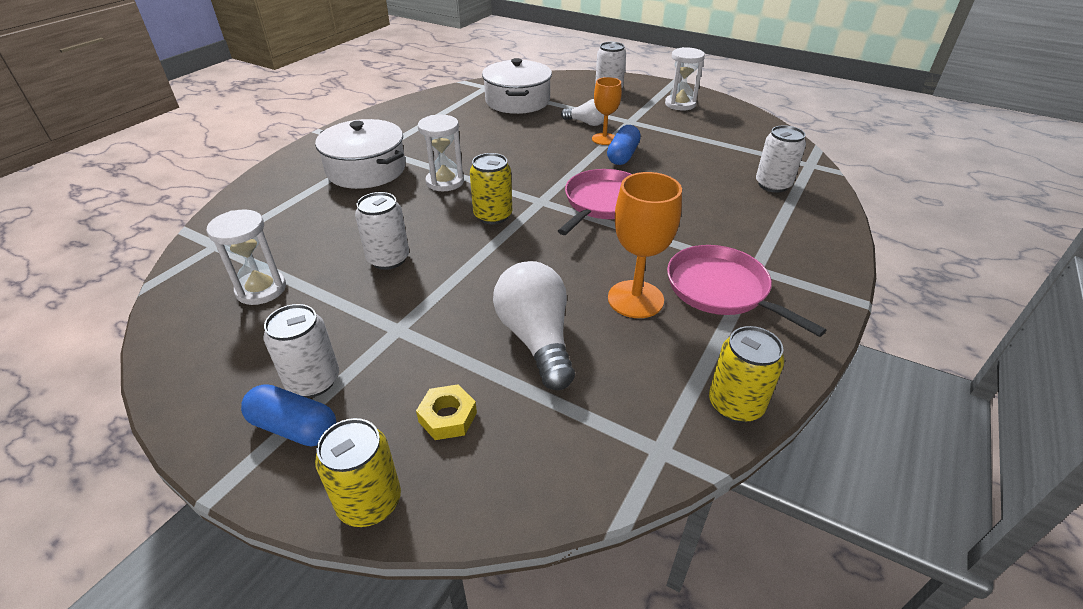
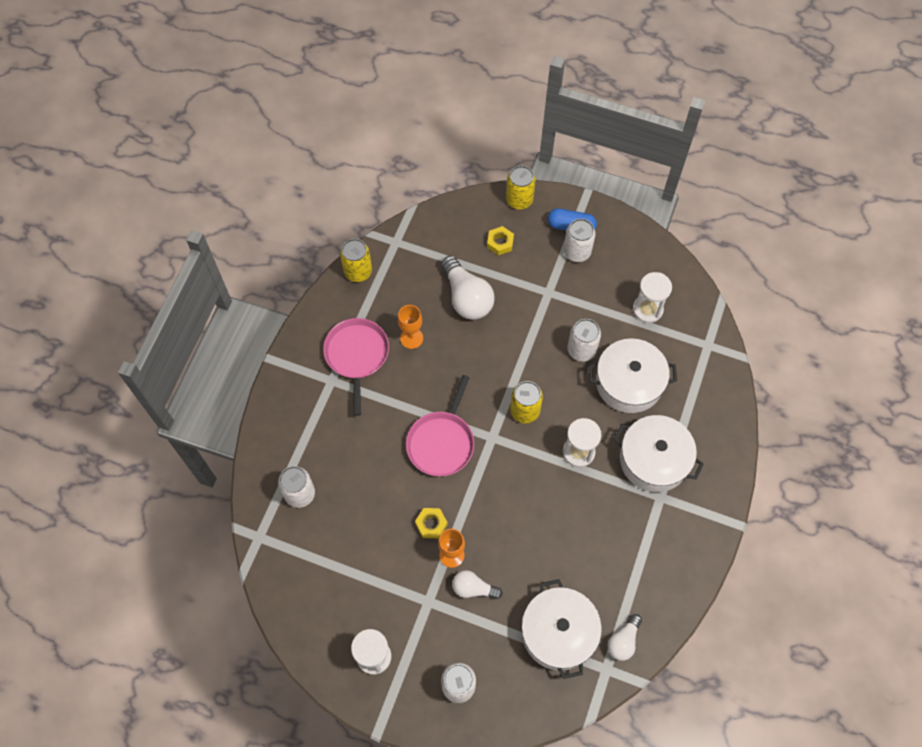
camera: 170 degrees right, 25 degrees up
(348, 224) = (629, 382): none -> white pot
(465, 94) = (623, 641): none -> white light bulb
(622, 155) = (431, 524): blue capsule -> yellow nut
(635, 299) = (411, 338): orange goblet -> orange goblet, size x0.65
(721, 289) = (357, 355): pink pan -> pink pan turned 135 degrees counterclockwise

